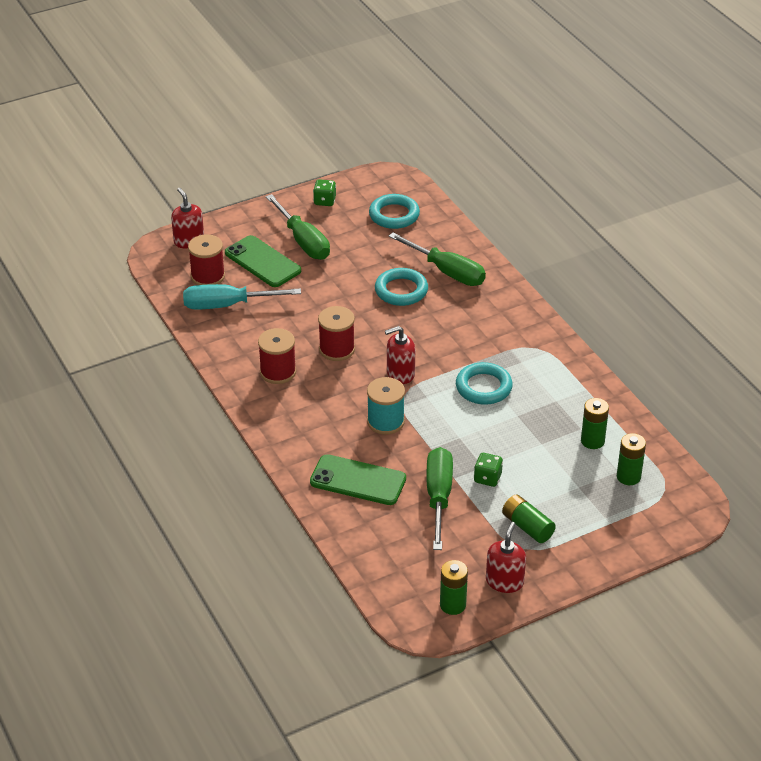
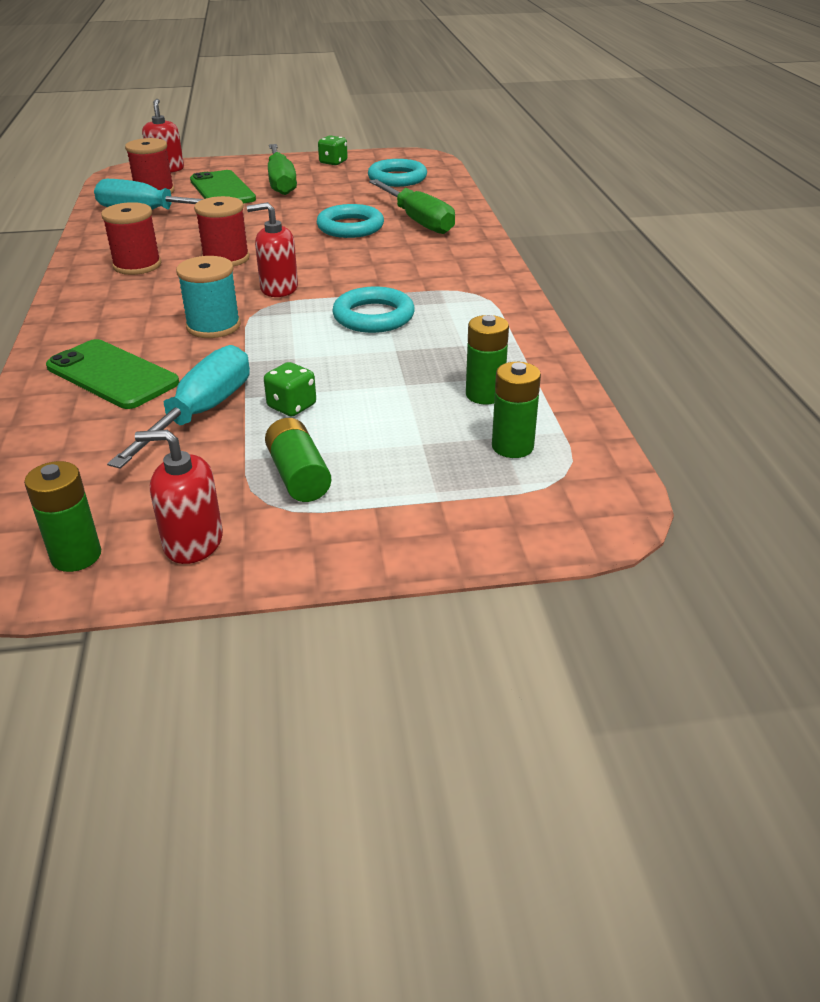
camera: 20 degrees right, 5 degrees down
(438, 497) = (200, 414): green screwdriver -> turquoise screwdriver
(504, 581) = (193, 542): red soap dispenser -> red soap dispenser turned 120 degrees counterclockwise

